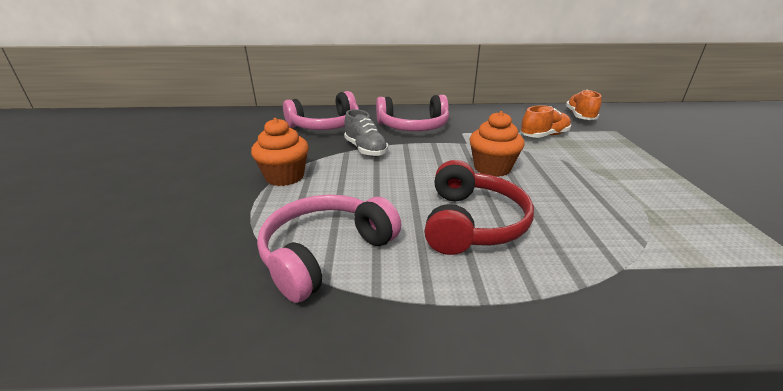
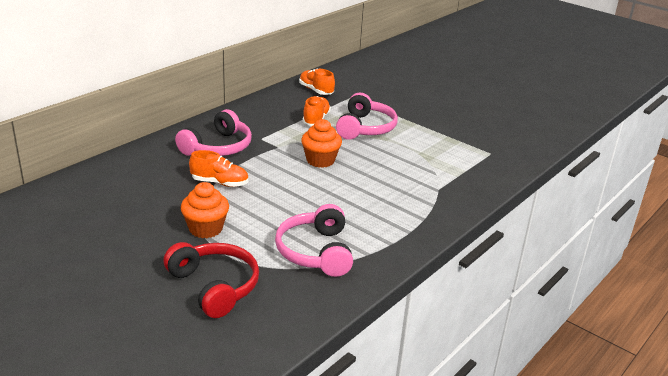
camera: 50 degrees left, 0 degrees up
(326, 125) = (145, 176): pink headphones -> pink headphones (365, 128)
(365, 149) = (220, 183): grey shoe -> orange shoe
(471, 223) = (356, 200): red headphones -> red headphones (214, 286)

